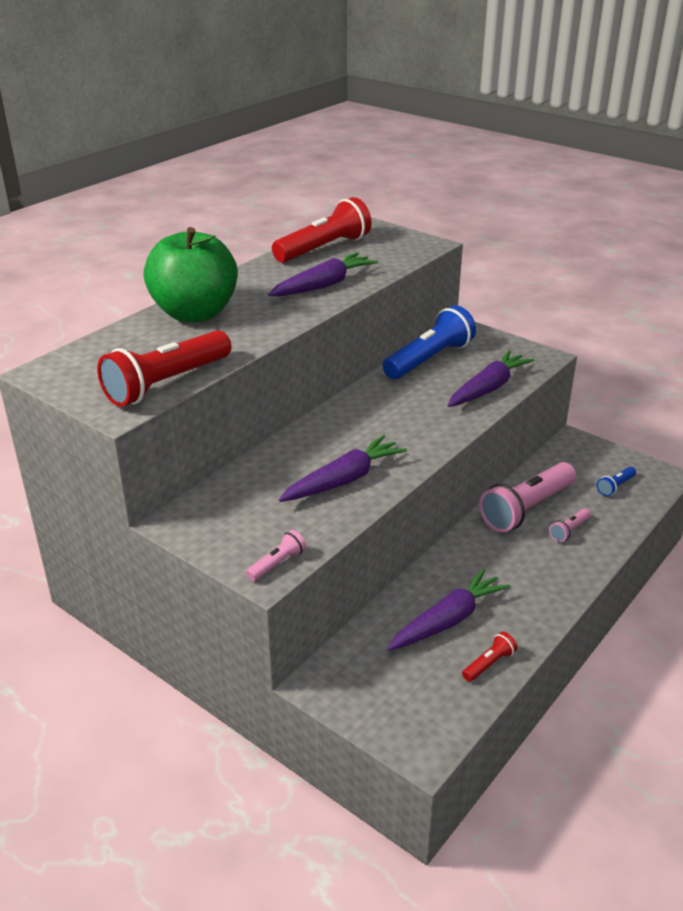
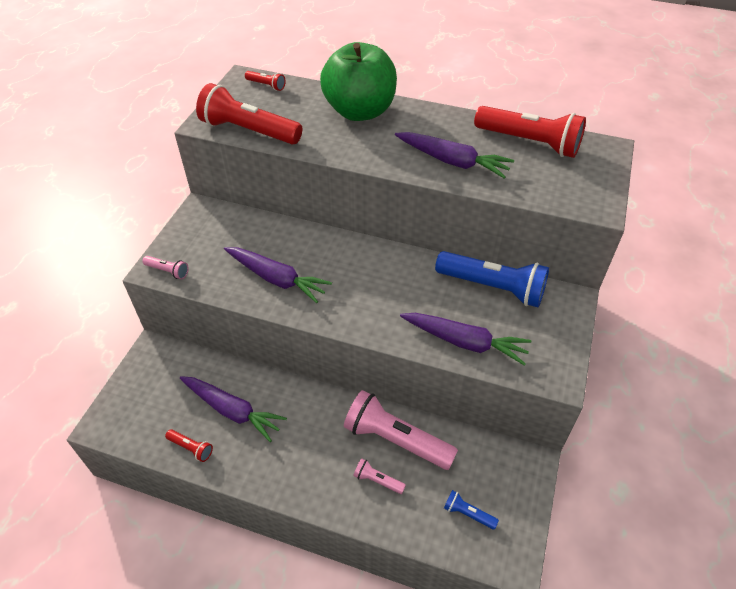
camera: 70 degrees right, 15 degrees up
(78, 359) = (266, 85): none -> red flashlight

